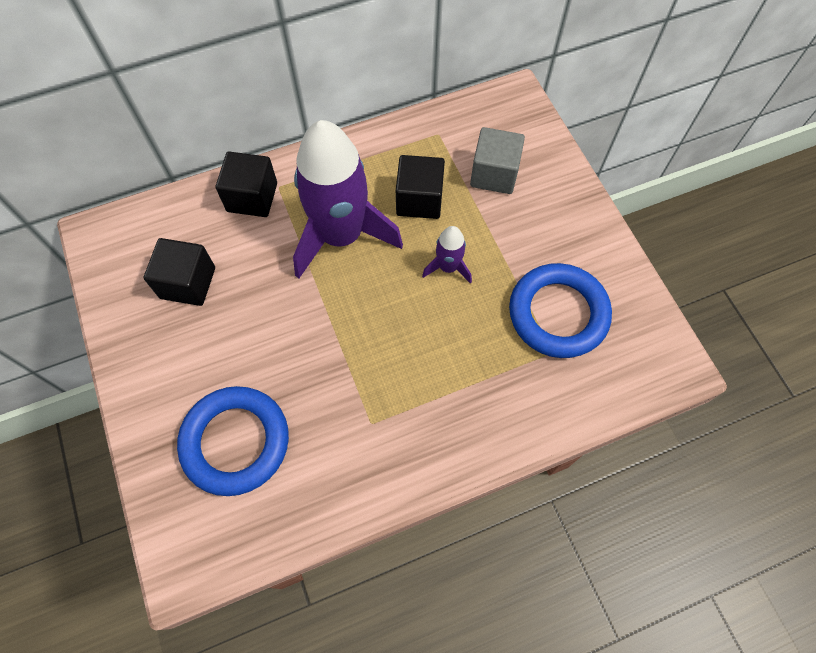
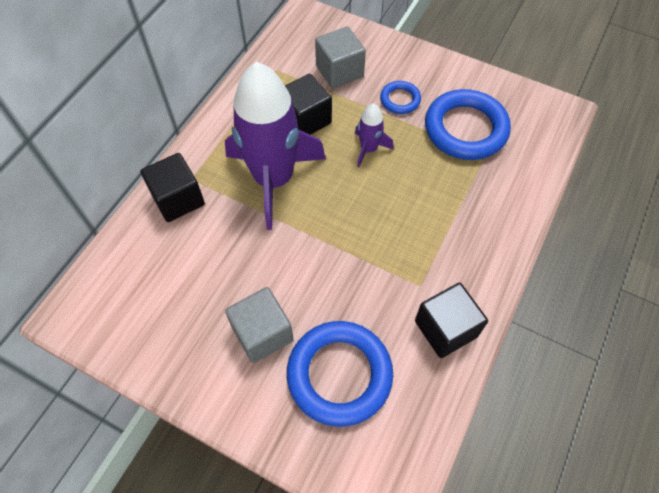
camera: 40 degrees left, 5 degrees down
(188, 283) = (187, 294): black cube -> black cube (445, 329)
(211, 360) = (262, 333): none -> grey cube
(523, 240) = (400, 100): none -> blue ring

